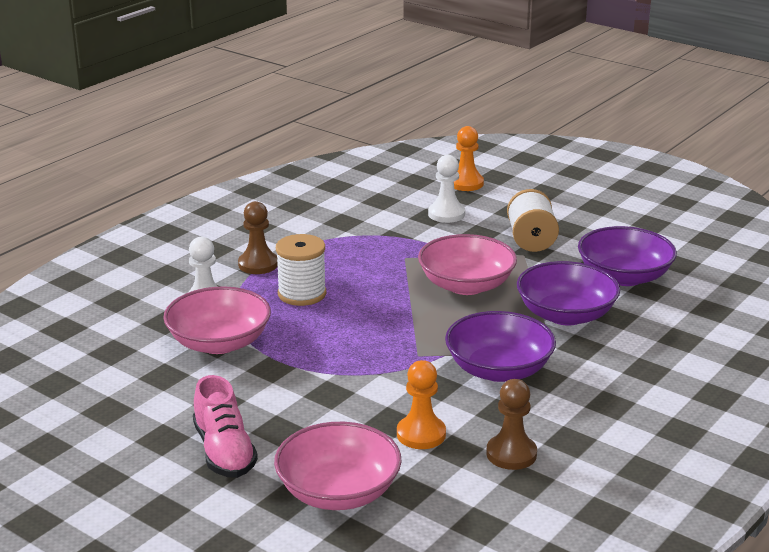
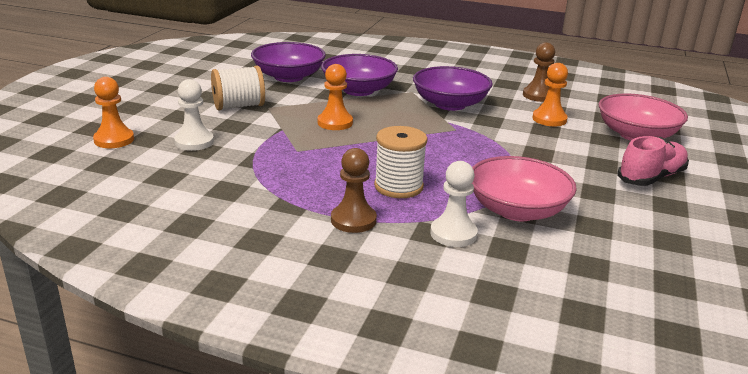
camera: 110 degrees left, 0 degrees up
(466, 285) = (335, 123): pink bowl -> orange pawn

